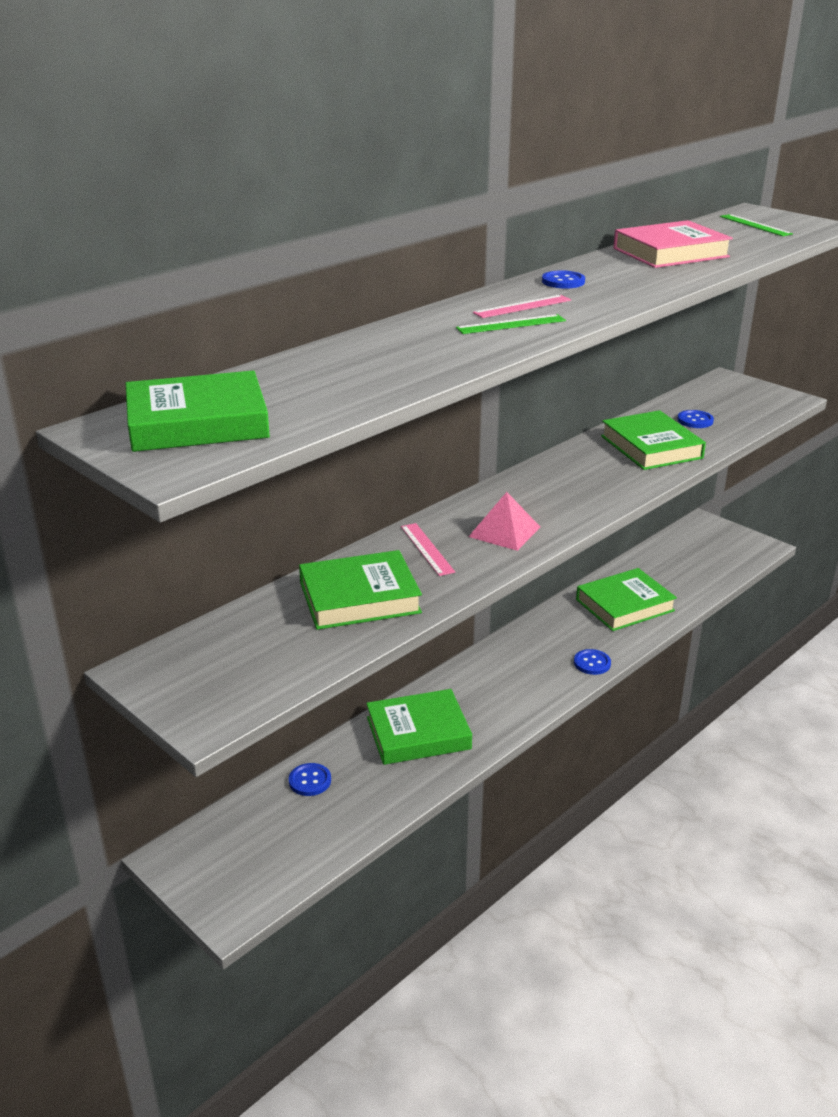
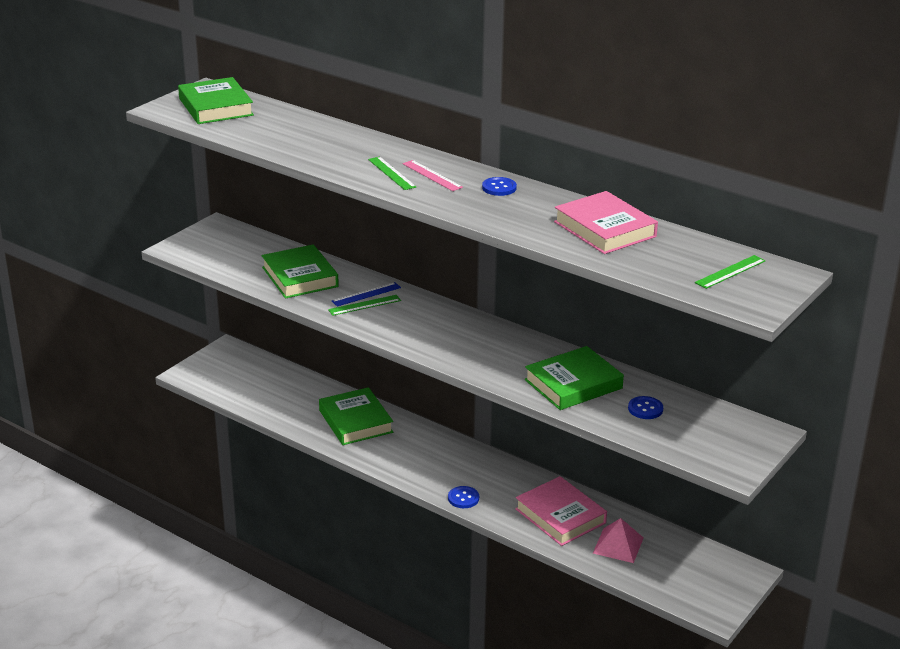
camera: 80 degrees right, 0 degrees up
(310, 781) = (299, 384): blue button -> none
(427, 549) = (366, 294): pink ruler -> blue ruler
(456, 552) = (364, 305): none -> green ruler
(504, 531) = (398, 321): pink pyramid -> pink pyramid (618, 545)
(624, 605) = (560, 516): green book -> pink book

